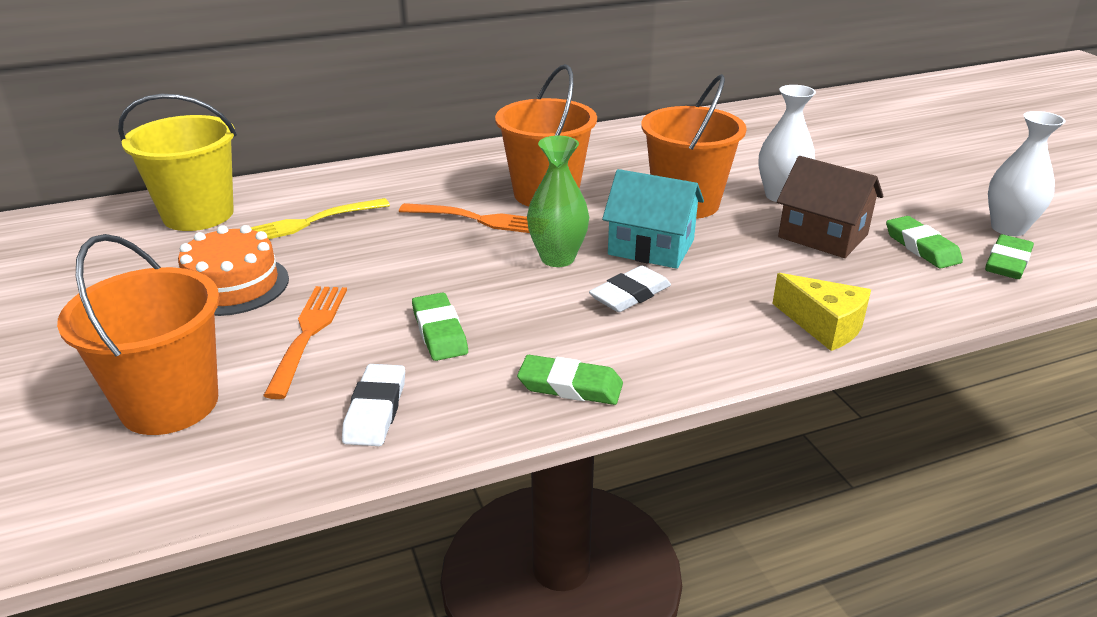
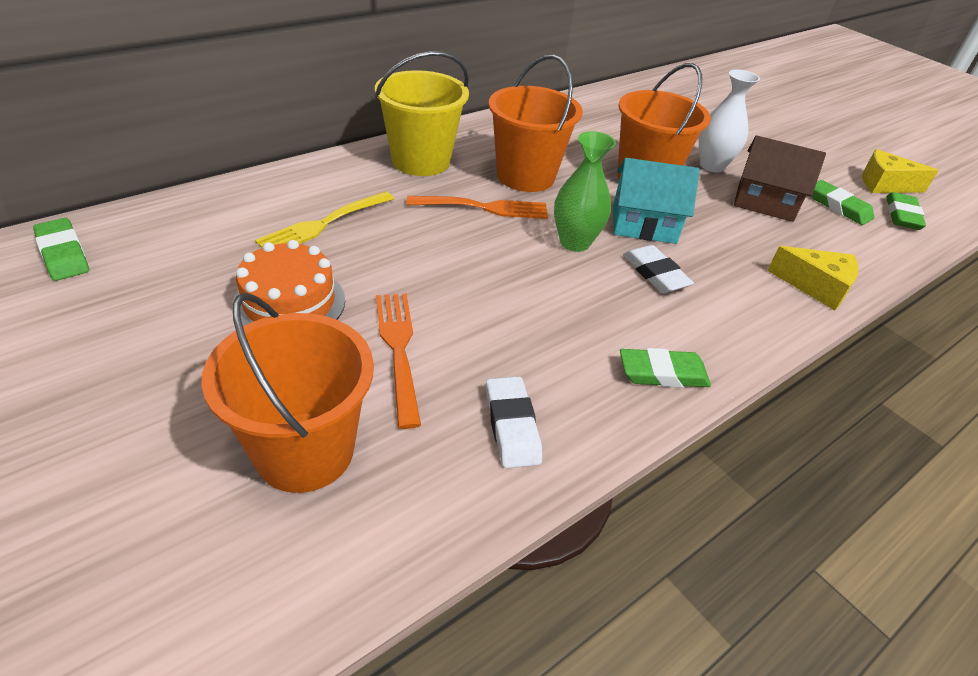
camera: 20 degrees left, 10 degrees up
(198, 215) = (203, 223): yellow bucket -> yellow bucket (421, 161)
(439, 332) = (519, 331): green eraser -> green eraser (63, 254)
(630, 294) = (655, 273): white eraser -> white eraser turned 60 degrees counterclockwise
(1008, 228) = (884, 184): white vase -> yellow cheese

